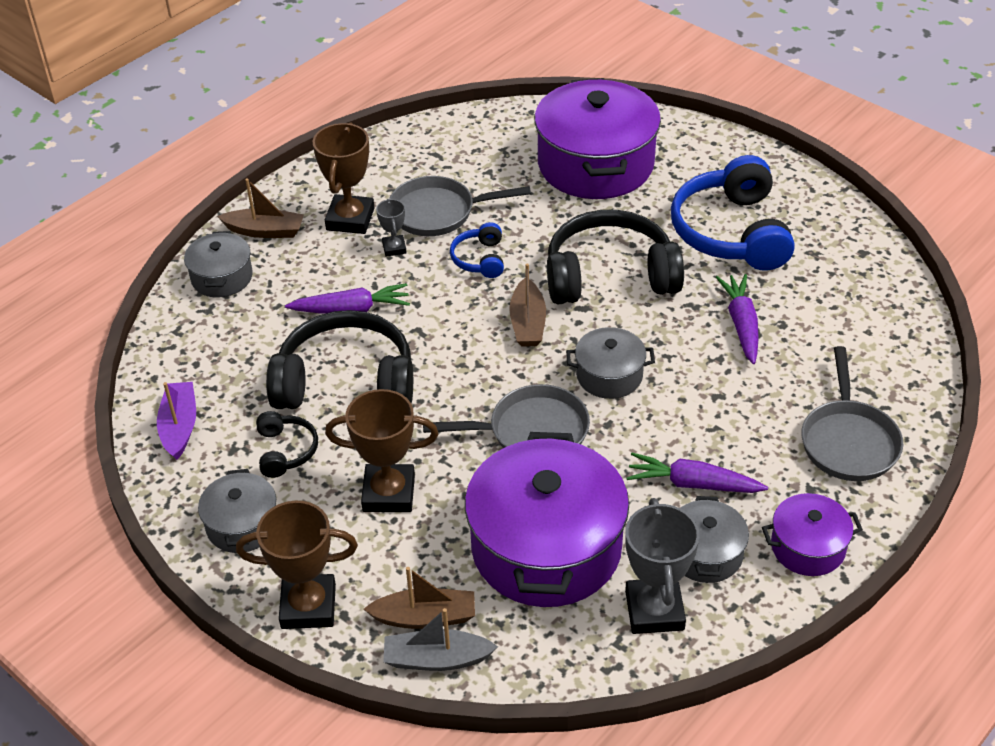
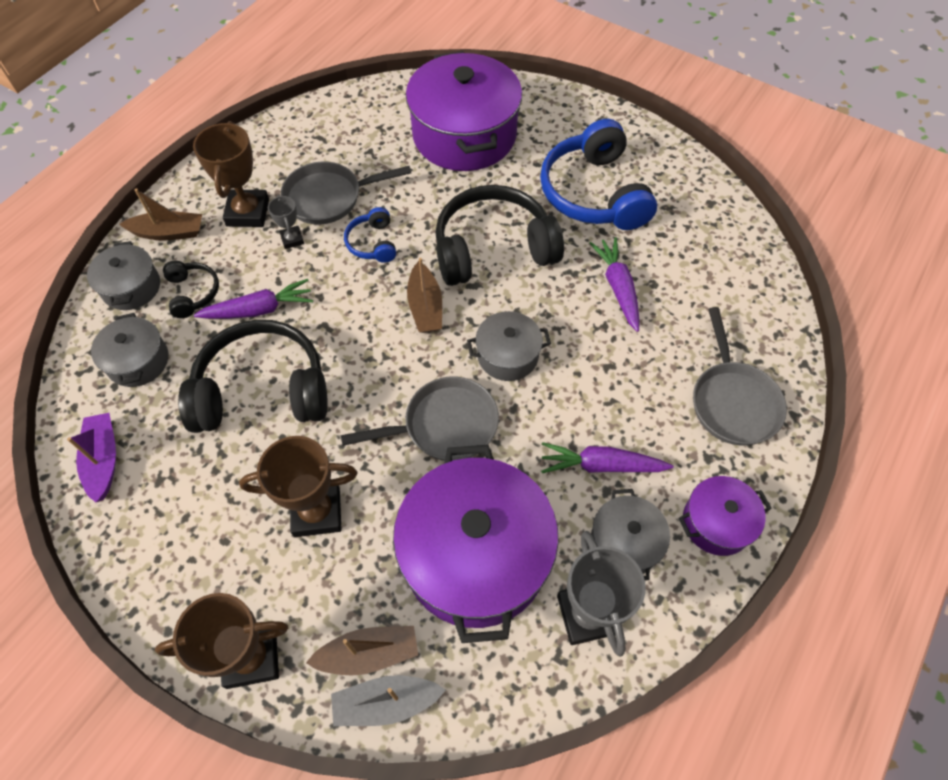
camera: 10 degrees left, 15 degrees up
(242, 525) = (176, 568): grey pot -> grey pot (138, 361)
(286, 451) = (211, 475): black headphones -> black headphones (193, 293)

